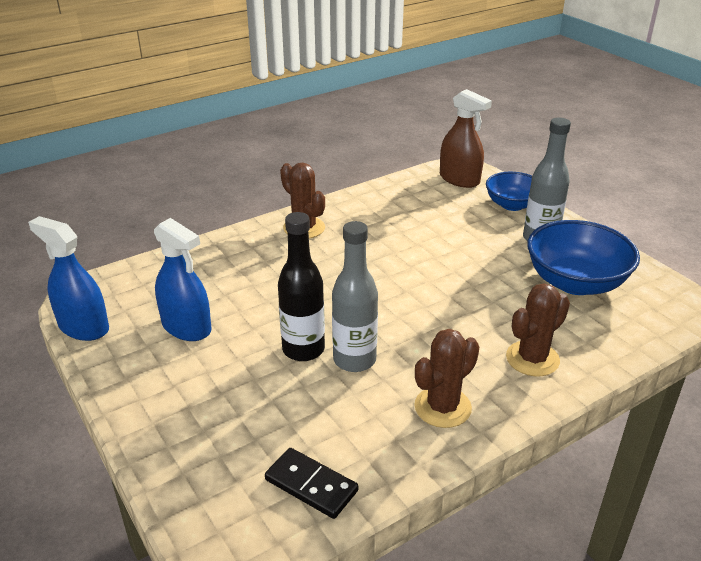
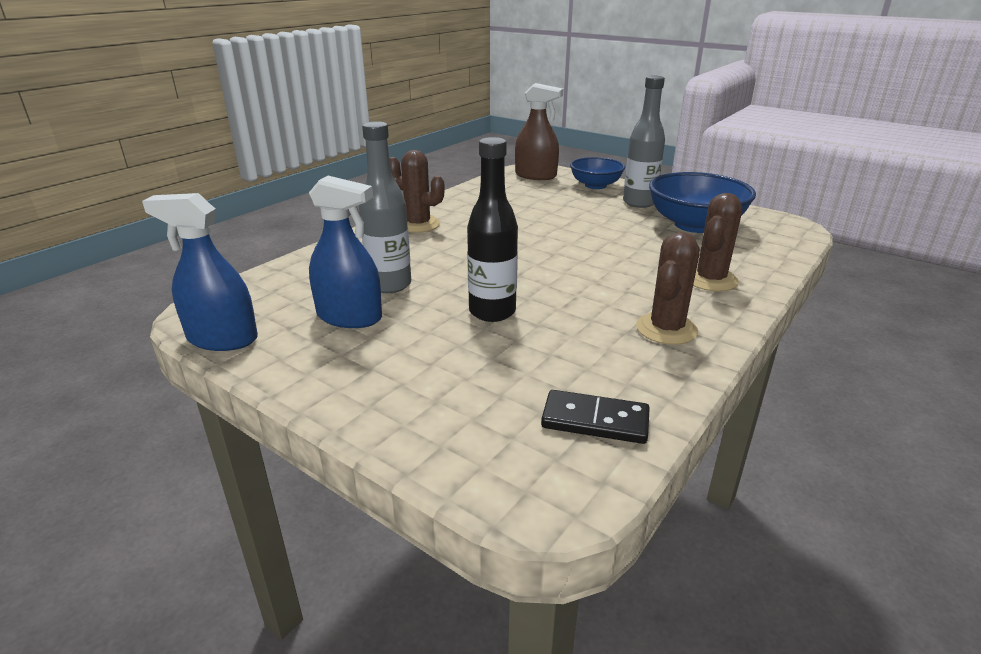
camera: 20 degrees left, 5 degrees down
(354, 360) = (550, 310): grey bottle -> grey bottle (389, 285)

